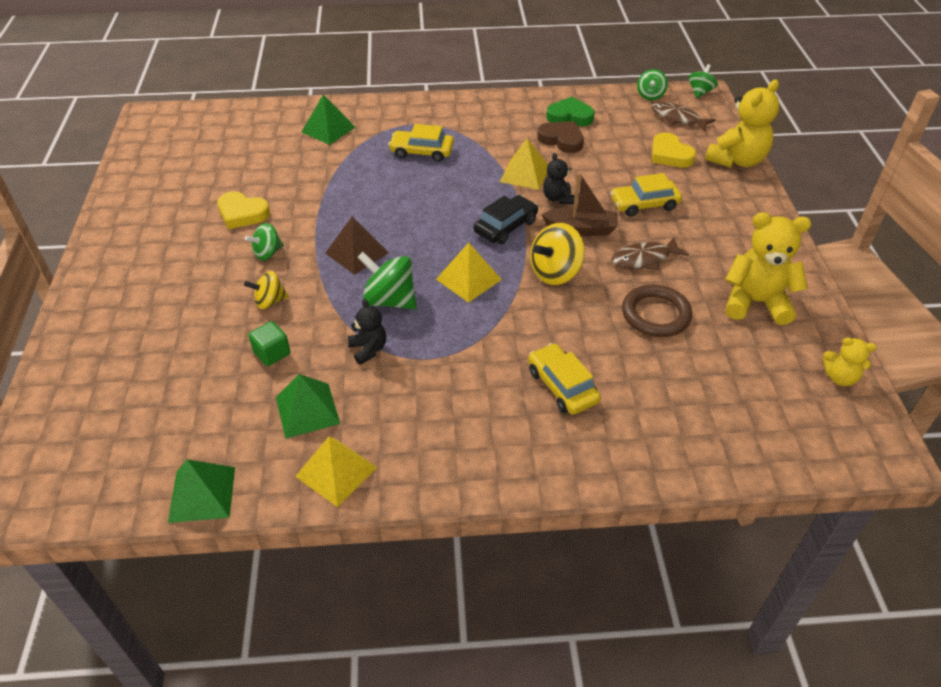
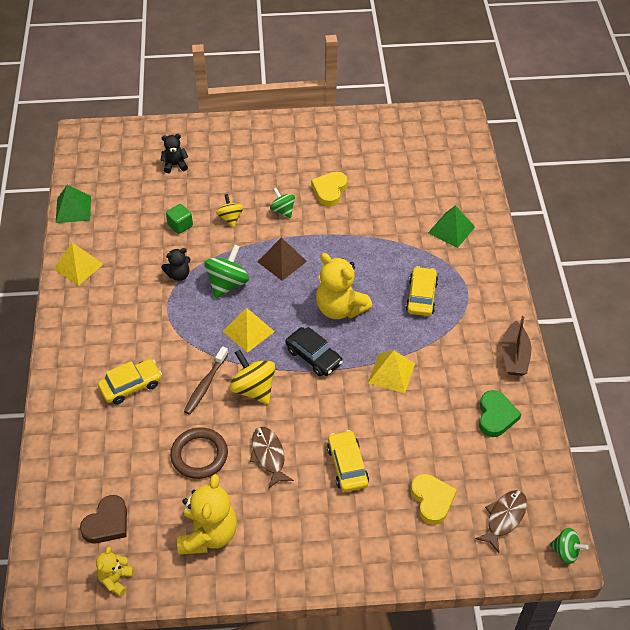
camera: 90 degrees right, 5 degrees up
(307, 410) = (128, 248): green pyramid -> none
(553, 314) = (205, 385): none -> brown toothbrush
(558, 198) = (354, 397): black teddy bear -> black teddy bear (175, 165)
(561, 140) = (451, 406): brown heart -> brown heart (107, 523)
(581, 229) = (310, 411): brown boat -> brown boat (514, 356)
(650, 95) = (549, 497): green spinning top -> none
(670, 155) = (432, 500): yellow heart -> yellow heart turned 105 degrees clockwise
(736, 160) = (426, 563): yellow teddy bear -> yellow teddy bear (340, 308)

